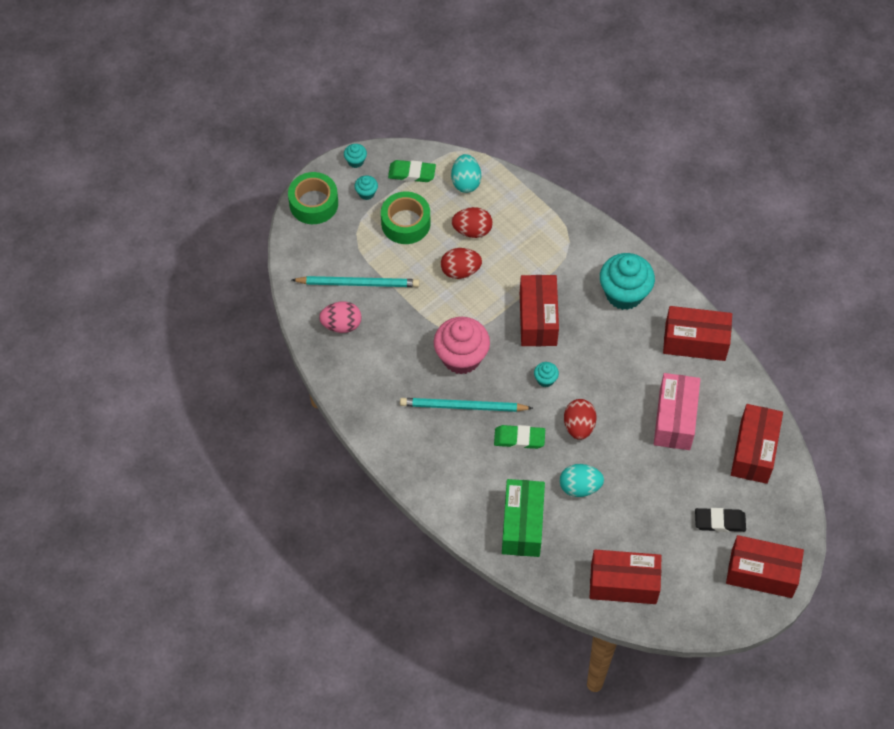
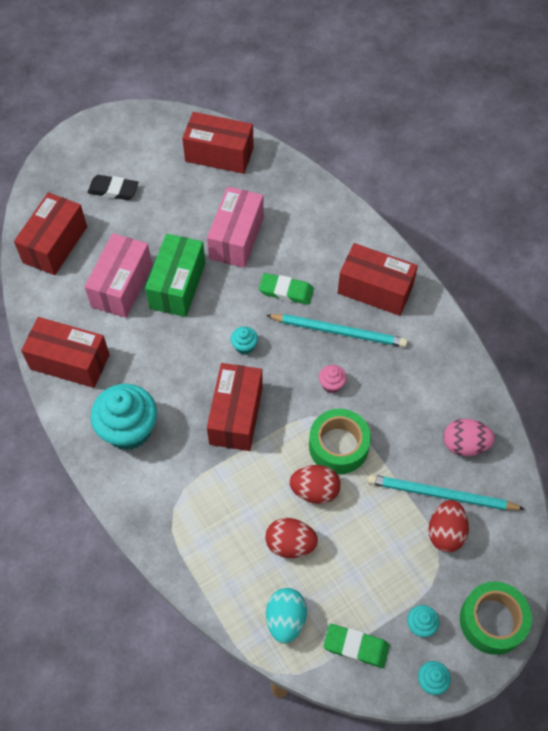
camera: 170 degrees left, 0 degrees up
(405, 223) = (373, 570): green tape -> green tape (338, 446)
(461, 357) = (331, 385): pink cupcake -> pink cupcake, size x0.44
(522, 525) = (300, 213): green box -> green box (177, 285)
(579, 426) = (222, 294): red egg -> red egg (445, 532)
(580, 487) = (236, 238): turquoise egg -> pink box
(761, 573) = (93, 145): red box -> red box (375, 290)

